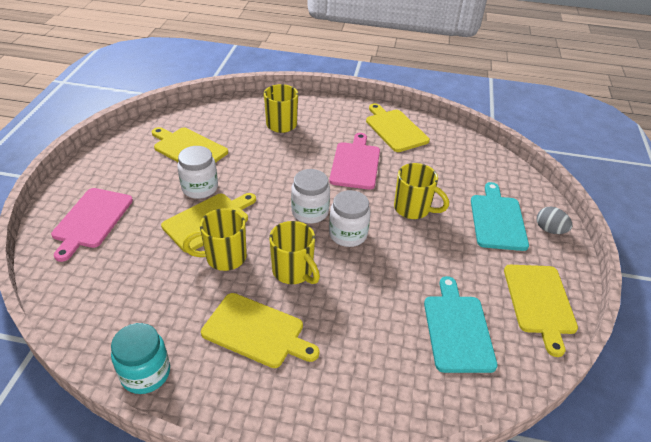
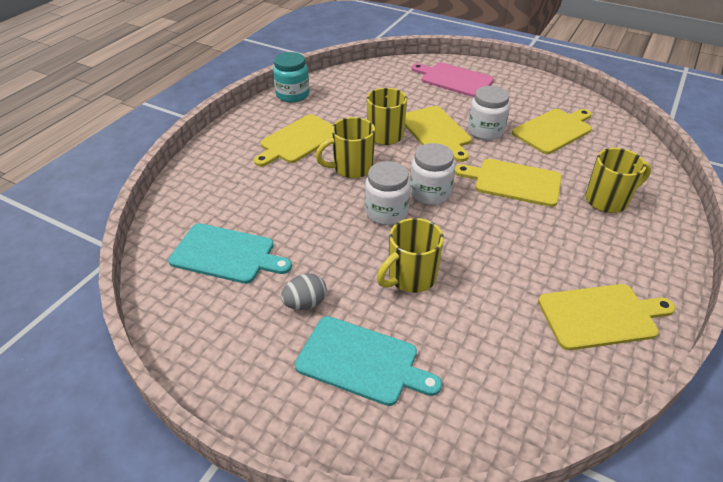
camera: 110 degrees right, 0 degrees up
(355, 164) = (513, 249): pink cutting board -> none
(539, 302) = (214, 339): yellow cutting board -> yellow cutting board (514, 182)
(549, 230) = (318, 420): grey egg -> grey egg (305, 303)

